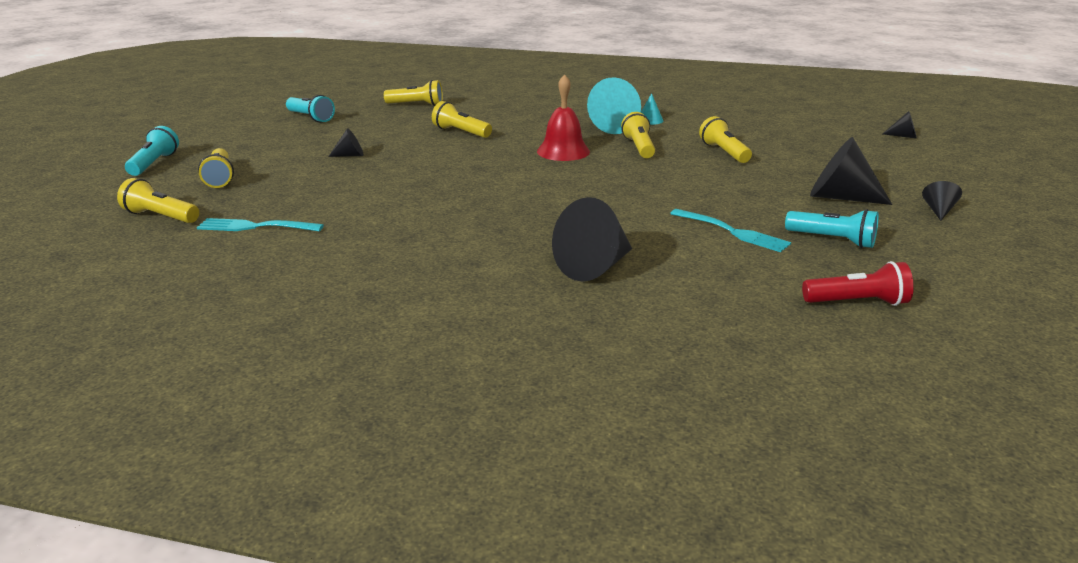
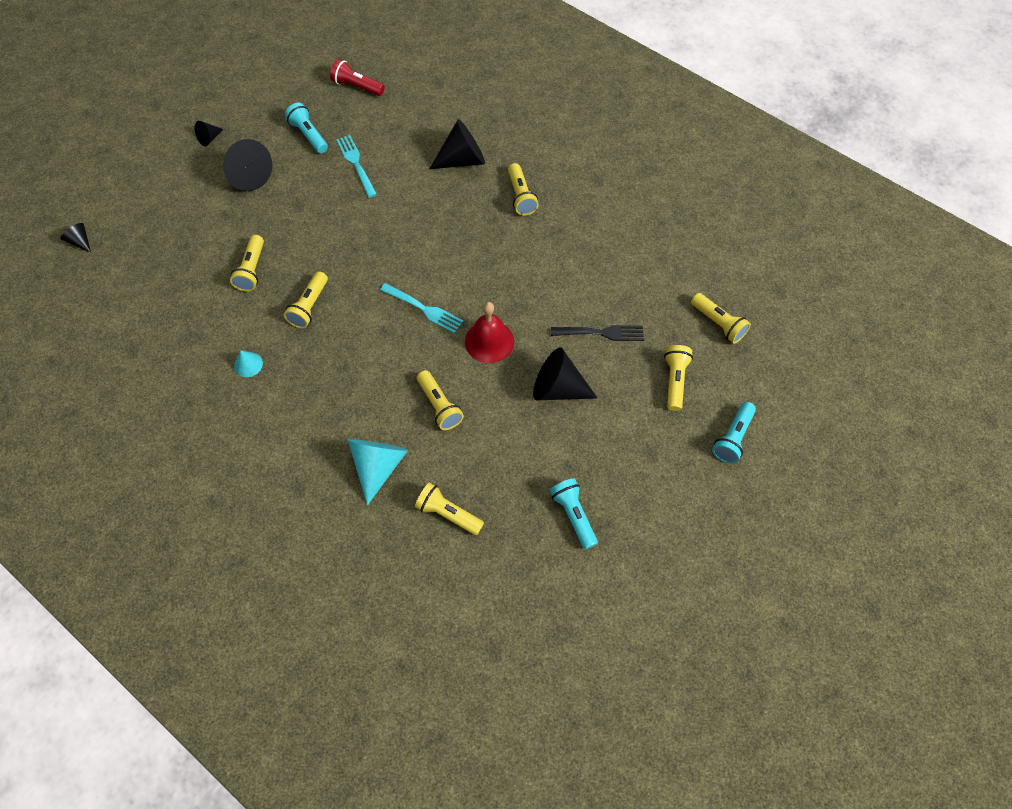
camera: 155 degrees left, 35 degrees up
(256, 227) = (651, 282): turquoise fork -> turquoise fork (423, 309)
(315, 186) = (600, 333): none -> black fork
(350, 155) = (558, 388): black cone -> black cone, size x1.98
(478, 254) = (521, 196): none -> yellow flashlight
(563, 151) = (376, 324): red bell -> red bell (489, 341)
(609, 126) = (297, 363): turquoise cone -> turquoise cone (378, 466)

